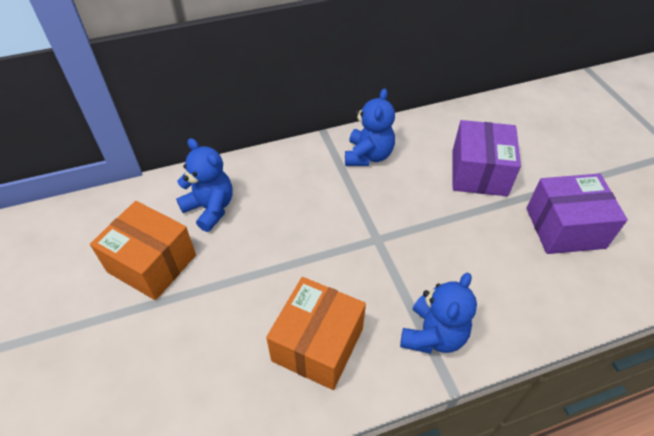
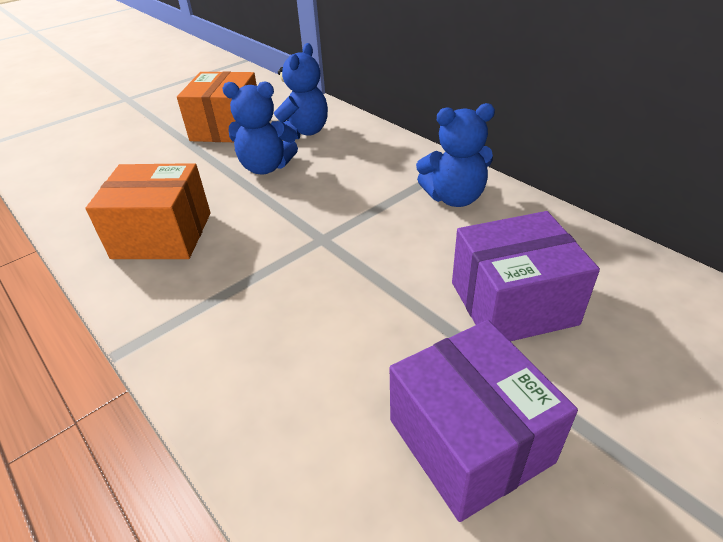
camera: 70 degrees right, 10 degrees down
(433, 335) = (193, 317): blue teddy bear -> blue teddy bear (266, 167)

